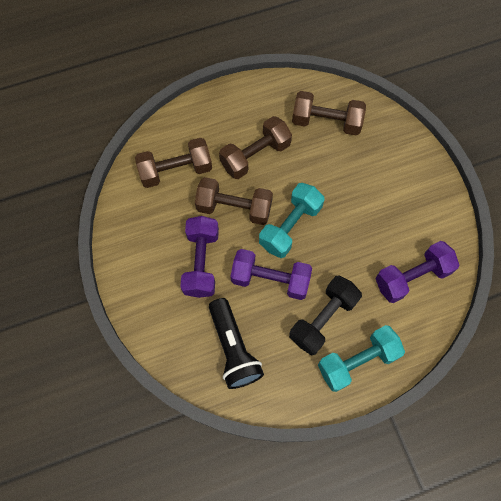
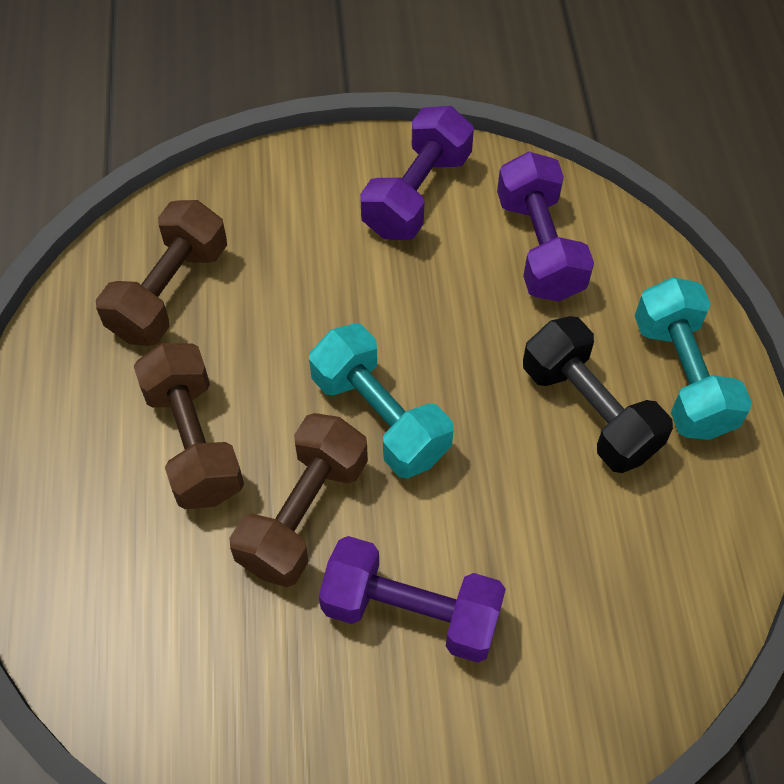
camera: 75 degrees left, 10 degrees down
(176, 170) = (166, 617): brown dumbbell -> none
(233, 348) = (618, 591): black flashlight -> none
(270, 279) = (485, 483): purple dumbbell -> purple dumbbell (417, 194)

